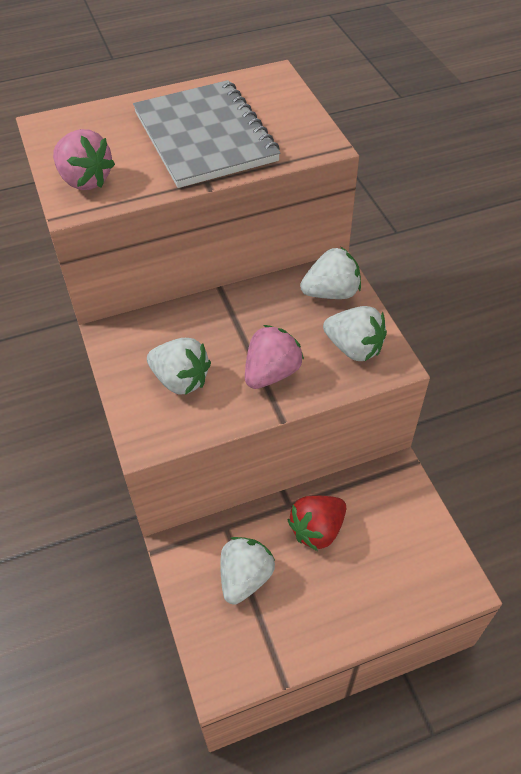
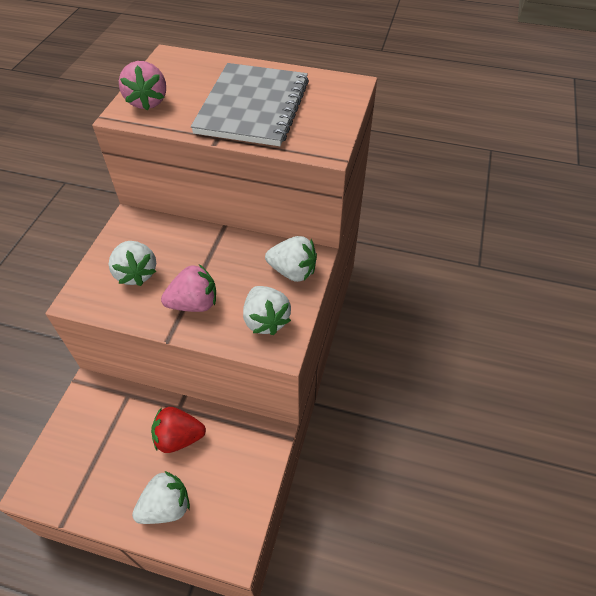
camera: 35 degrees right, 0 degrees up
(245, 577) = (107, 436): white strawberry -> white strawberry (166, 506)

